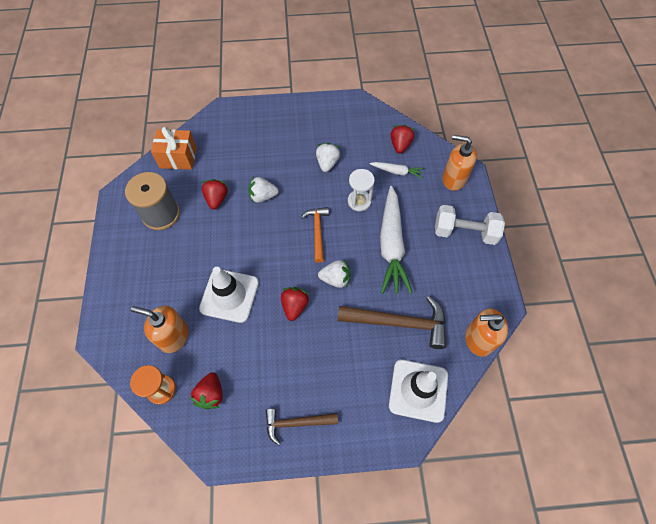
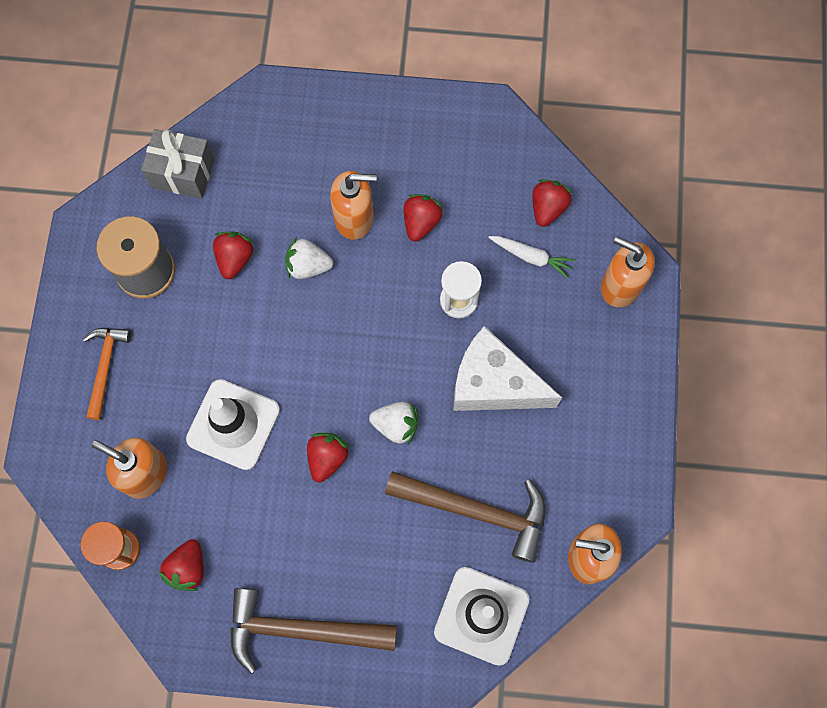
camera: 10 degrees right, 10 degrees up
(178, 158) = (183, 173): orange gift -> grey gift
(286, 166) = (354, 218): none -> orange soap dispenser
(296, 423) = (301, 630): brown hammer -> brown hammer, size x1.64
(317, 232) = (383, 342): orange hammer -> orange hammer (105, 367)
(327, 163) = (421, 222): white strawberry -> red strawberry
(391, 245) = (493, 384): white carrot -> white cheese
(464, 232) = (613, 382): white dumbbell -> none

